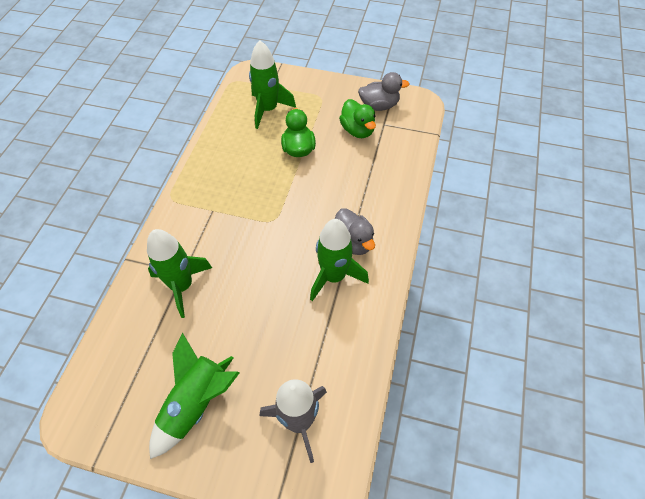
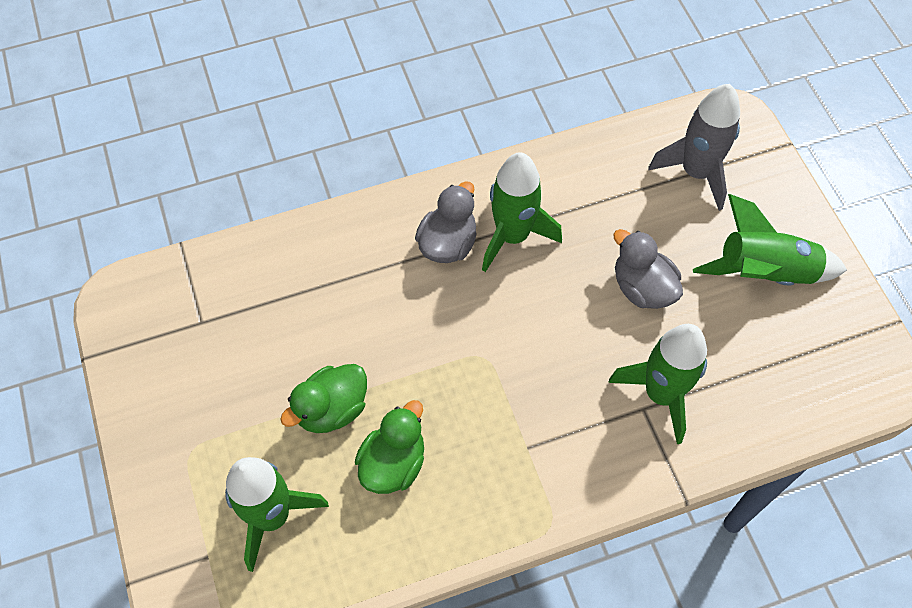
camera: 125 degrees left, 5 degrees up
(357, 130) = (238, 350): green duck -> green duck (393, 463)
(379, 105) = (160, 351): grey duck -> grey duck (642, 288)

